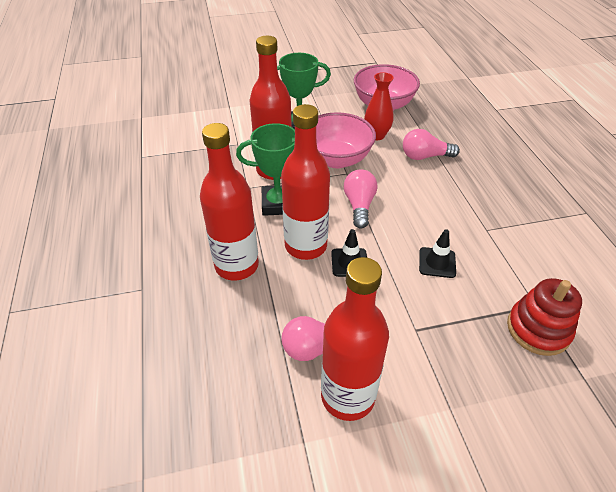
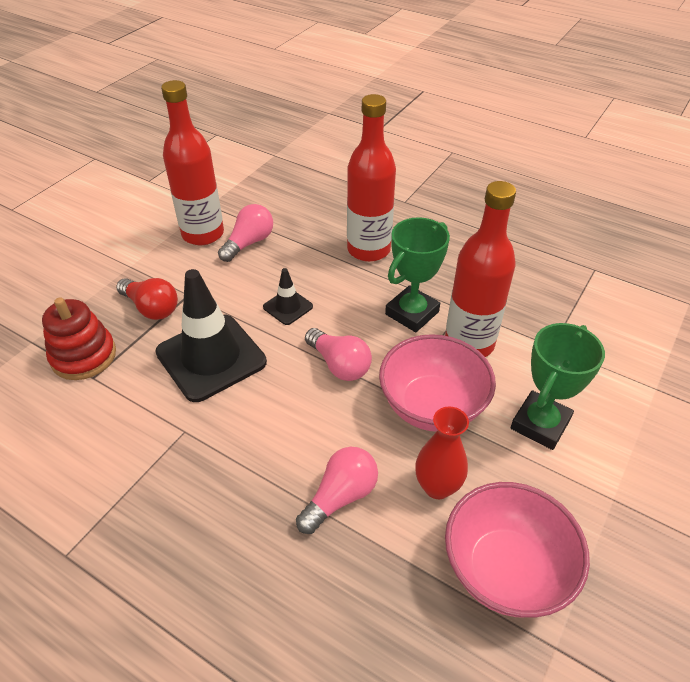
camera: 135 degrees right, 0 degrees up
(306, 246) = (338, 296): red bottle -> none
(437, 262) = (211, 357): black traffic cone -> black traffic cone, size x2.11
(456, 338) = (151, 308): none -> red light bulb

